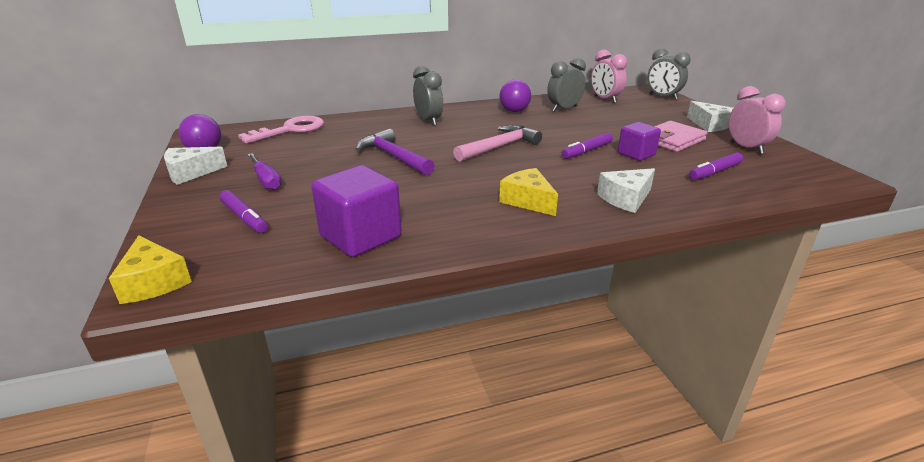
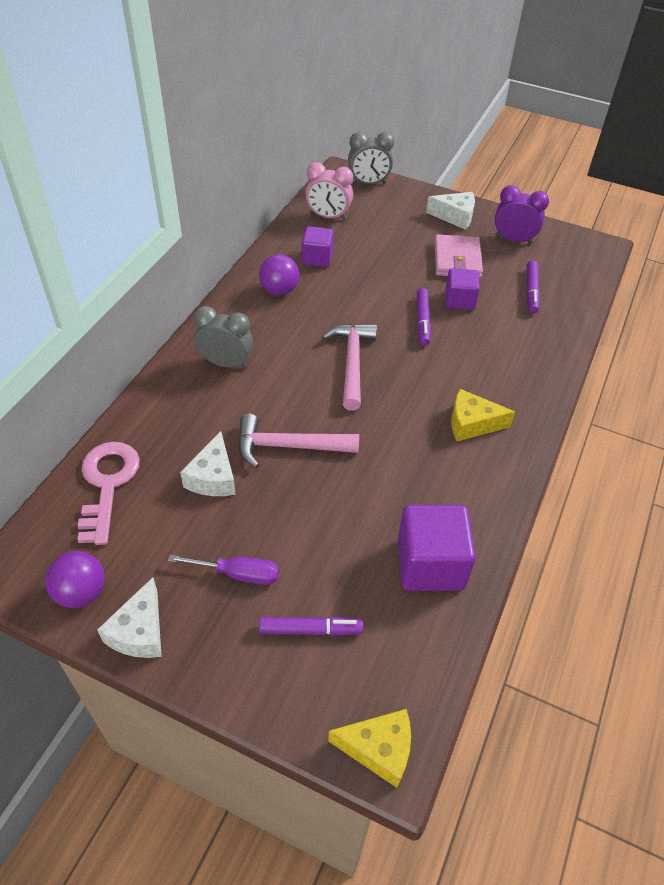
camera: 50 degrees left, 20 degrees up
(393, 156) = (288, 446): purple hammer -> pink hammer
(564, 109) = (317, 258): grey clock -> purple cube
(626, 199) = (522, 370): white cheese -> white cheese (213, 477)
(746, 148) = (513, 240): pink clock -> purple clock

